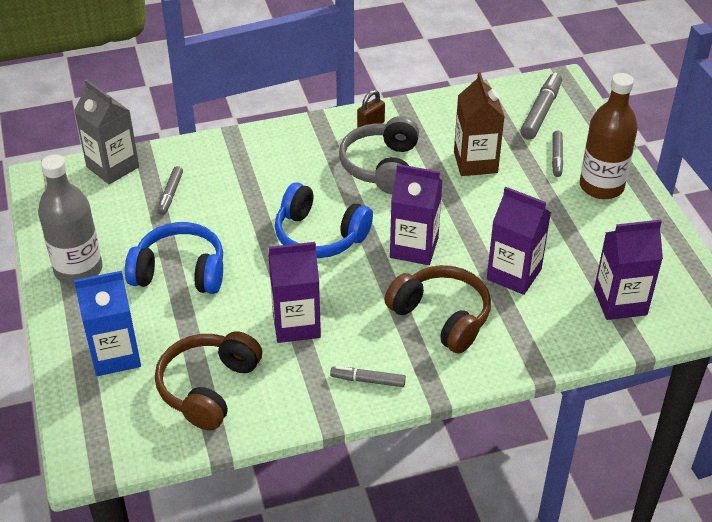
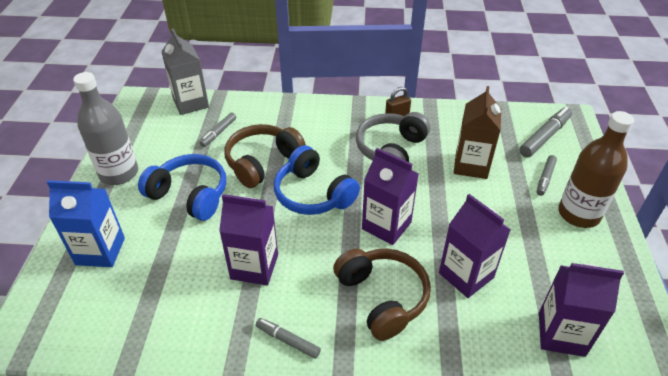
camera: 20 degrees right, 0 degrees up
(208, 388) = (152, 304): brown headphones -> brown headphones (262, 162)

